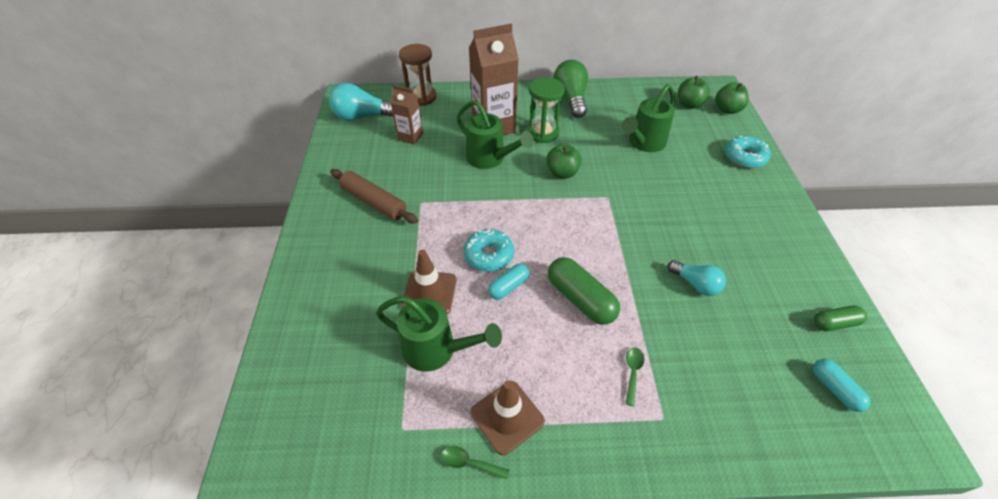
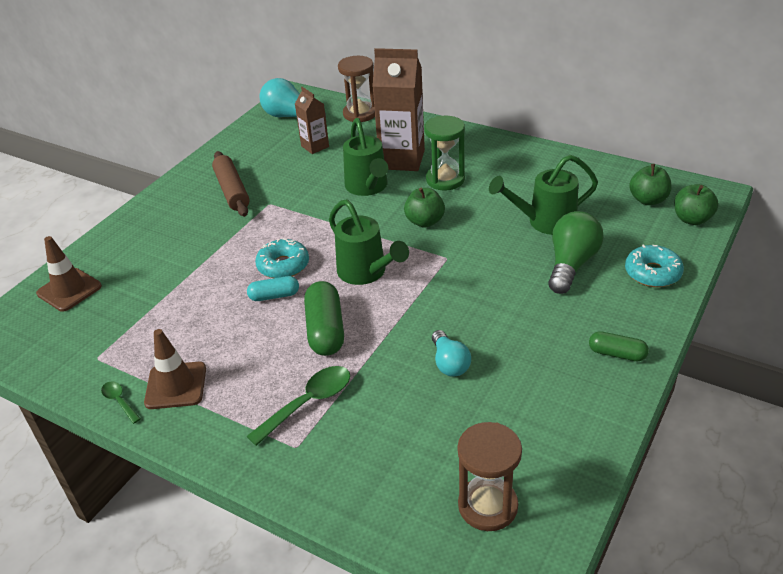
camera: 35 degrees right, 10 degrees down
(429, 292) = (207, 275): brown traffic cone -> brown traffic cone (69, 290)
(436, 350) = (171, 317): green watering can -> green watering can (366, 273)
(571, 99) = (512, 156): green light bulb -> green light bulb (571, 264)
(632, 372) = (308, 403): green spoon -> green spoon, size x1.84
(834, 323) = (560, 457): green capsule -> green capsule (617, 354)
(835, 389) = (488, 506): turquoise capsule -> brown hourglass

